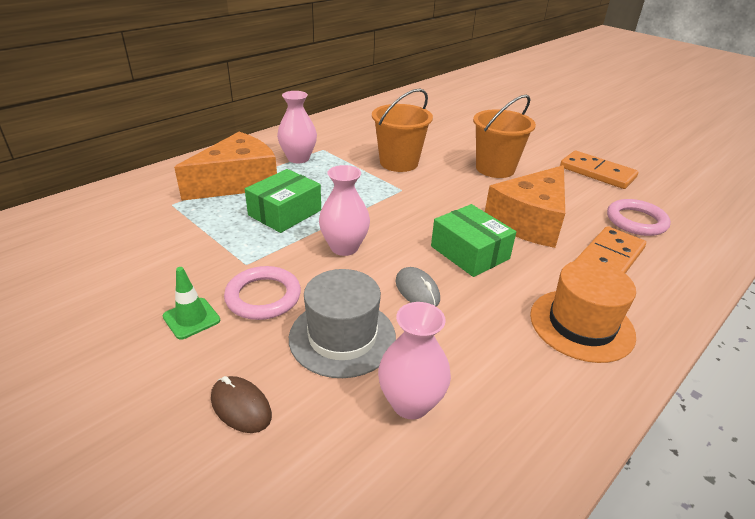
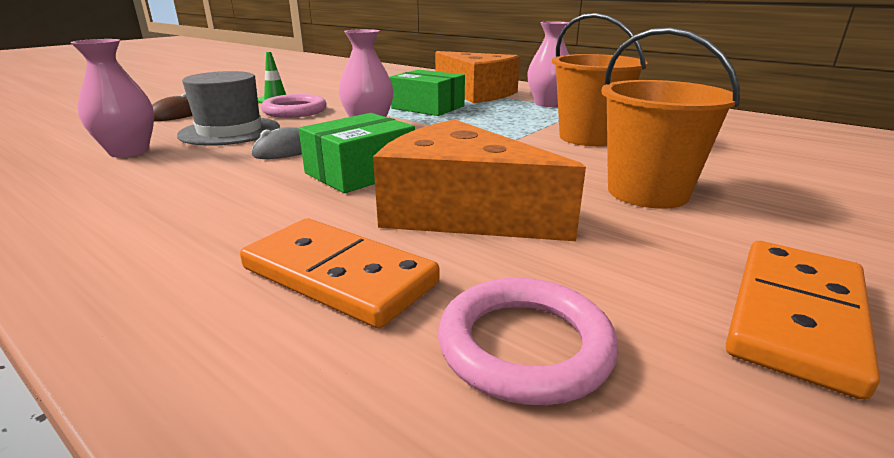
camera: 85 degrees right, 10 degrees down
(581, 325) = (170, 231): orange hat -> none

